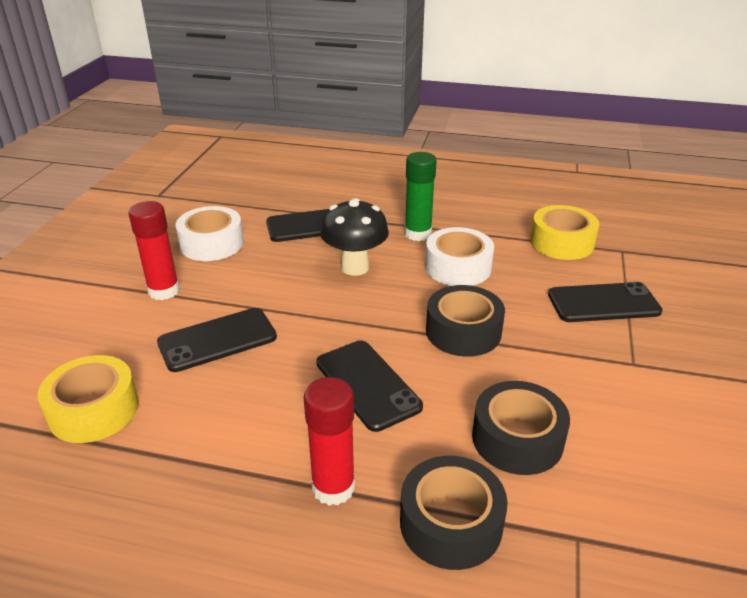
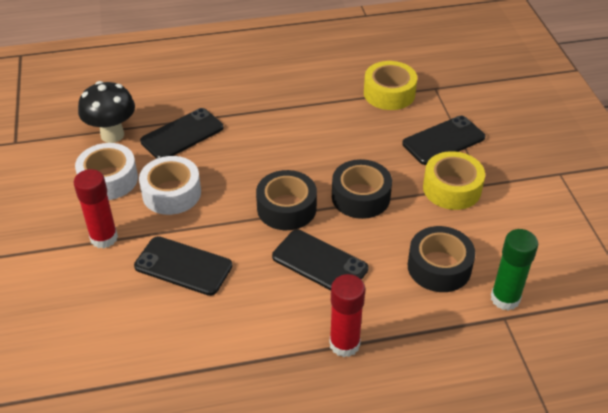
camera: 25 degrees left, 10 degrees up
(94, 410) = (133, 355): yellow tape -> yellow tape (452, 188)
(217, 340) = (183, 266): black phone -> black phone turned 75 degrees clockwise
(355, 267) = (246, 165): black mushroom -> black mushroom (112, 135)
(418, 234) = (275, 117): green glue stick -> green glue stick (505, 298)
(451, 523) = (429, 338): black tape -> black tape (286, 208)
(458, 267) = (325, 140): white tape -> white tape (171, 193)

